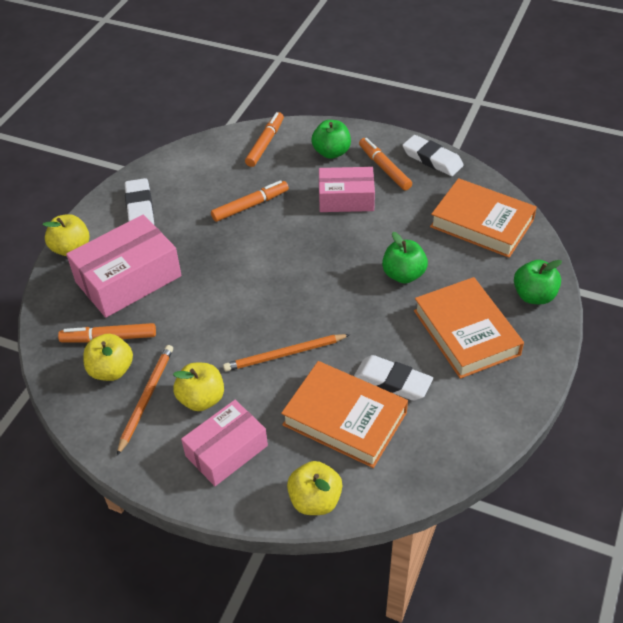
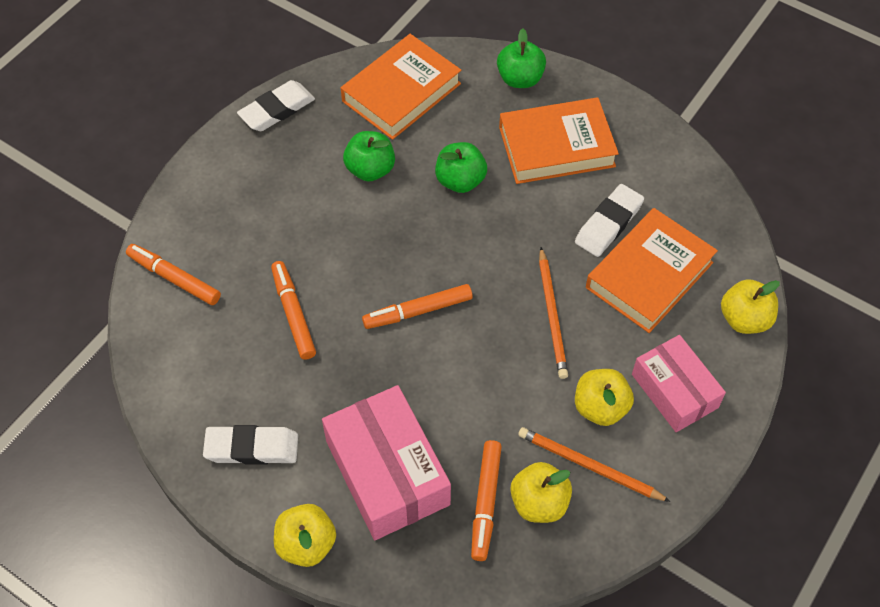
camera: 80 degrees left, 10 degrees up
(331, 152) = (223, 208): green apple -> green apple (370, 169)
(346, 199) = (317, 209): pink box -> none
(384, 168) = (275, 160): orange marker -> orange marker (418, 311)

